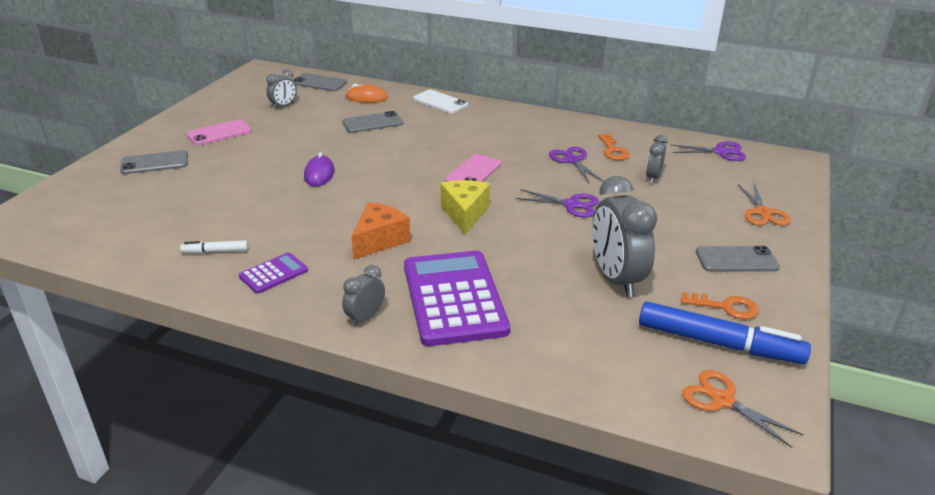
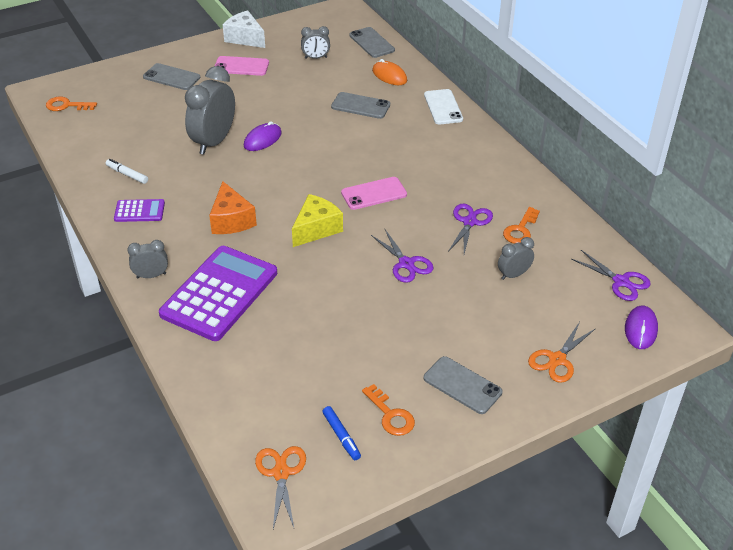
camera: 40 degrees right, 10 degrees up
(56, 225) = (67, 105): none -> orange key
(193, 114) = (245, 38): none -> white cheese
(379, 240) = (231, 220): orange cheese -> orange cheese turned 90 degrees clockwise
(615, 279) = (345, 344): grey clock -> grey clock (214, 142)
(718, 343) = (341, 436): blue marker -> blue marker, size x0.46
(775, 172) = (641, 329): none -> purple mouse

